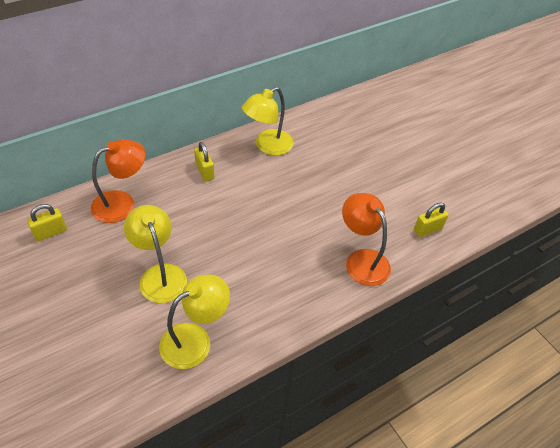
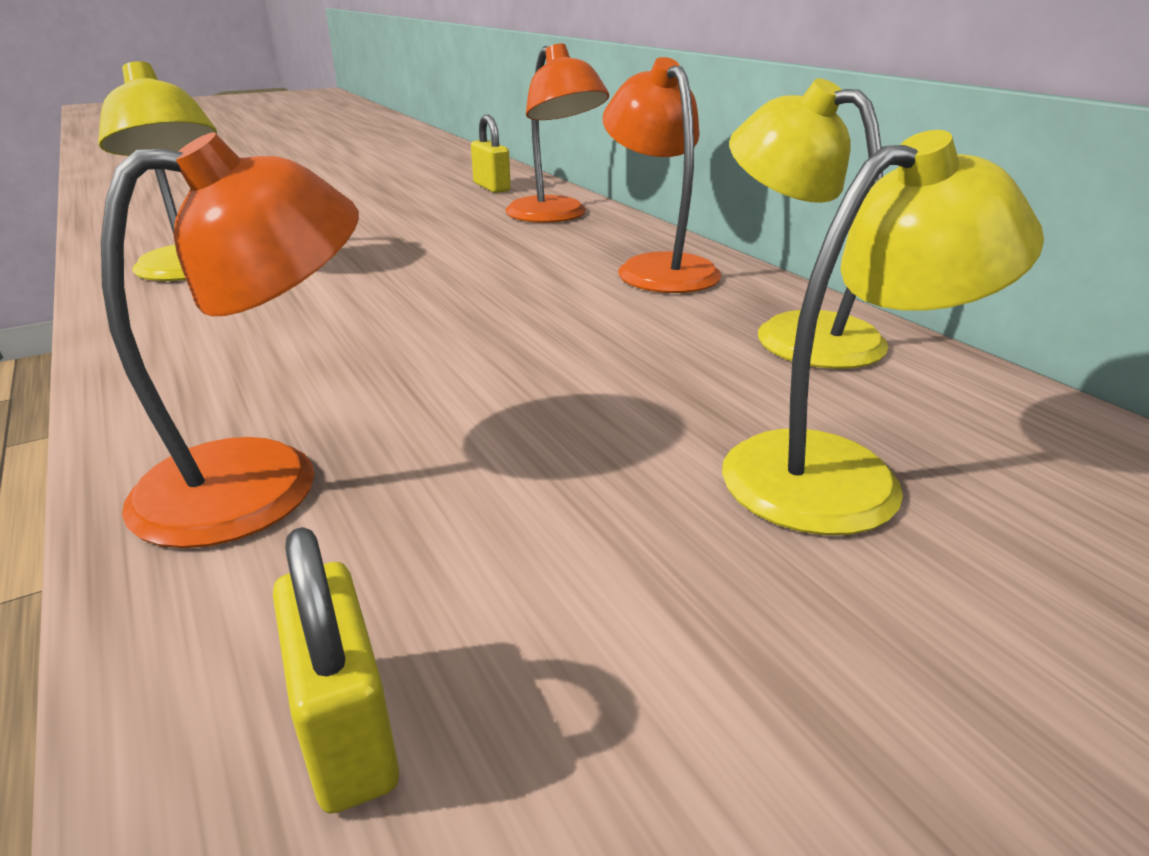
camera: 95 degrees right, 20 degrees down
(160, 275) = (368, 244): yellow lamp -> yellow lamp (840, 473)
(204, 172) = (658, 268): yellow padlock -> orange lamp

